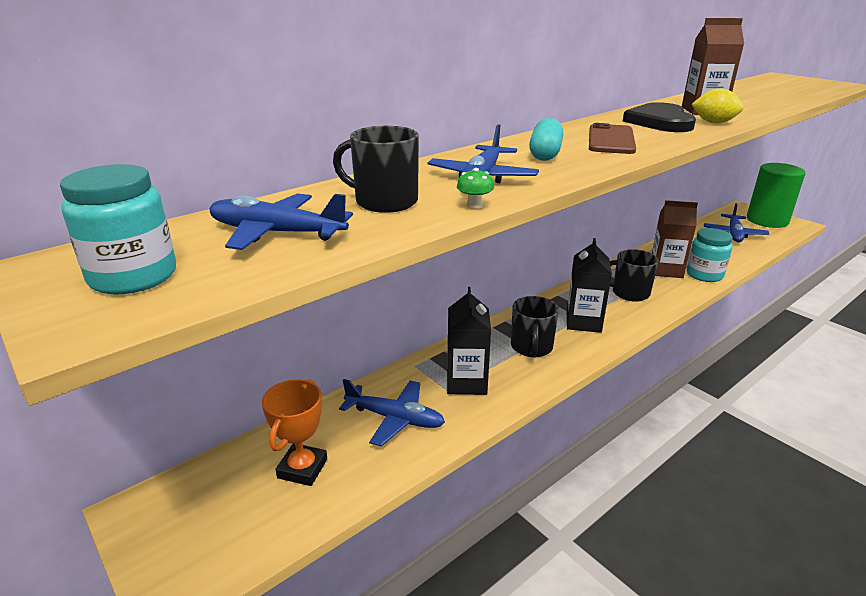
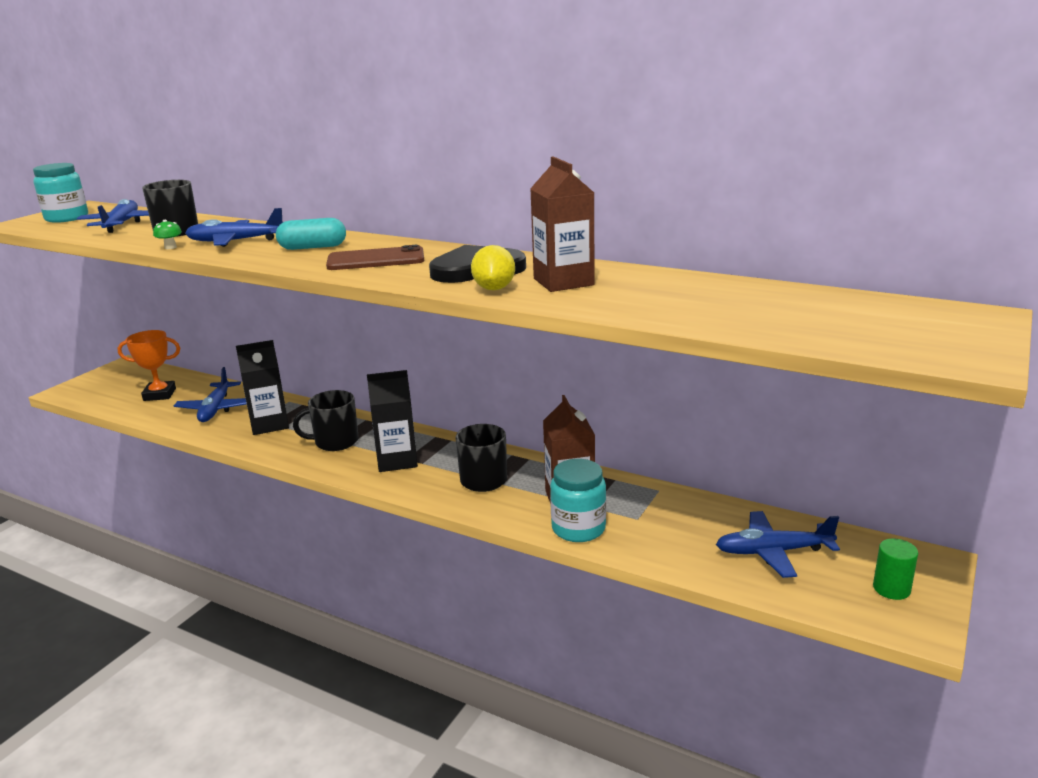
camera: 70 degrees right, 5 degrees down
(767, 220) = (891, 588): green cylinder -> green cylinder, size x0.44

